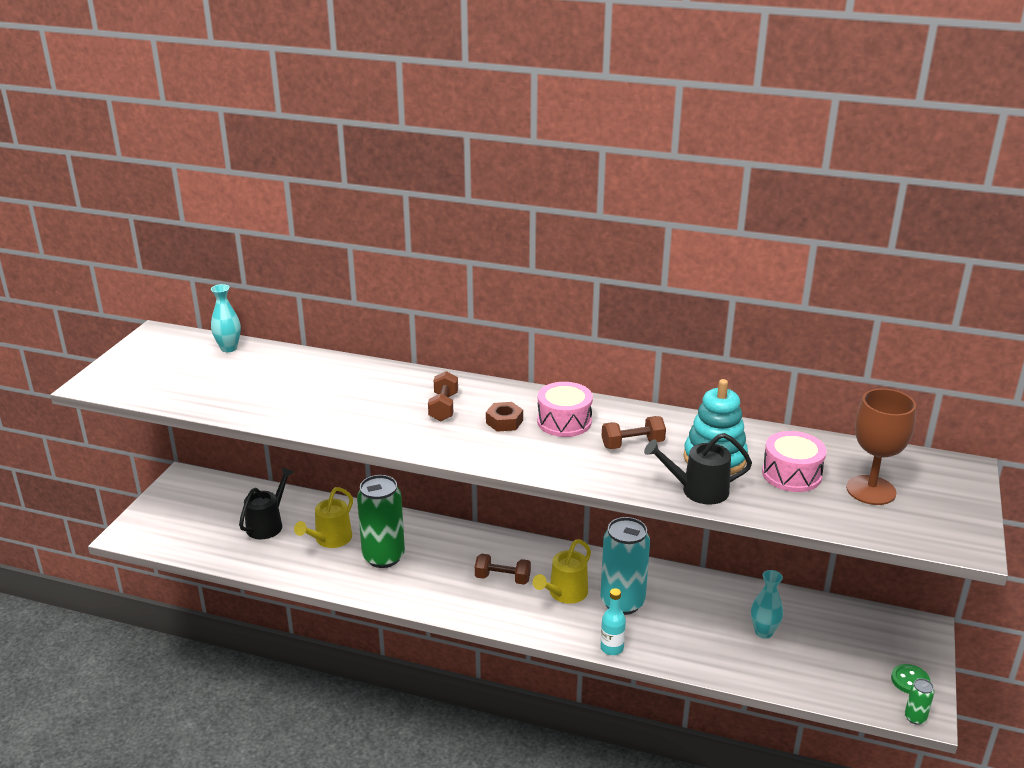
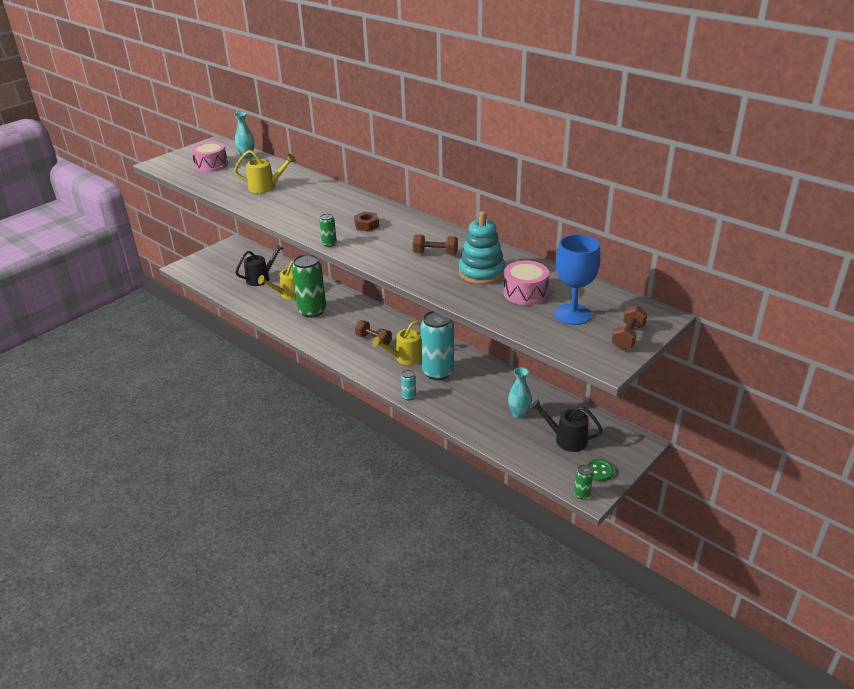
camera: 25 degrees right, 5 degrees up
(304, 391) = (266, 187): none -> yellow watering can
(443, 407) = (338, 210): brown dumbbell -> brown dumbbell (628, 337)
(480, 461) = (329, 244): none -> green can
(564, 422) = (404, 232): pink drum -> pink drum (211, 165)
(612, 648) = (409, 396): turquoise bottle -> turquoise can
(698, 490) = (449, 289): black watering can -> black watering can (566, 439)
(871, 490) = (572, 314): brown goblet -> blue goblet

